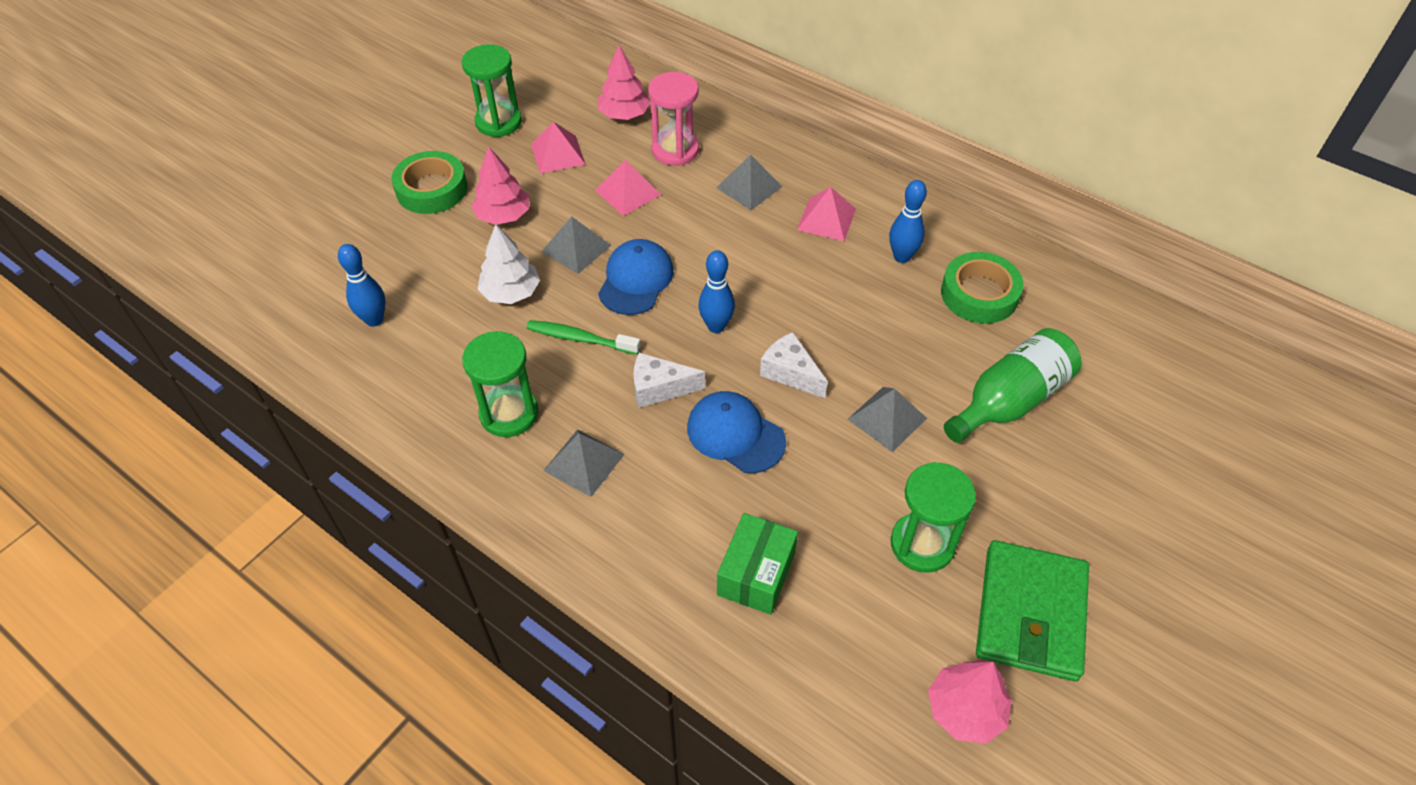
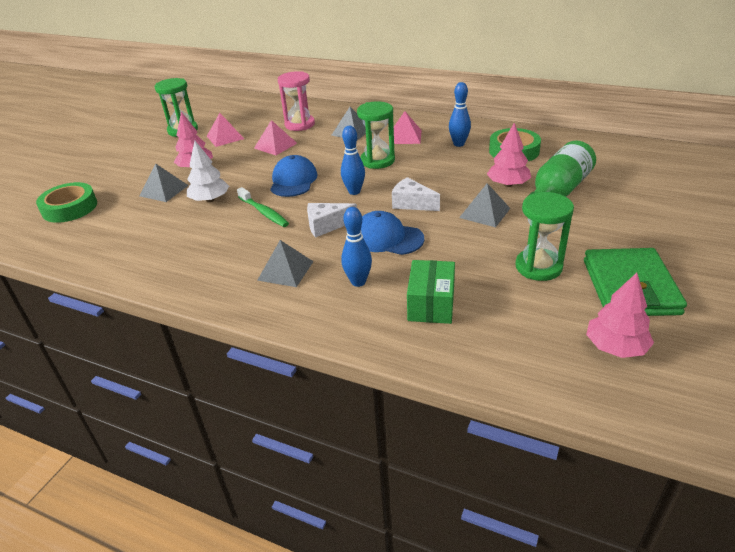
camera: 10 degrees left, 15 degrees down
(374, 320) = (115, 228): blue bowling pin -> blue bowling pin (358, 282)
(431, 189) = (144, 164): green tape -> green tape (70, 208)
(509, 413) = (224, 256): green hourglass -> green hourglass (377, 161)
(576, 248) = (249, 173): grey pyramid -> grey pyramid (164, 190)
(580, 339) = (264, 212): green toothbrush -> green toothbrush turned 135 degrees counterclockwise
(624, 115) = (263, 116): pink tree -> pink tree (508, 184)

